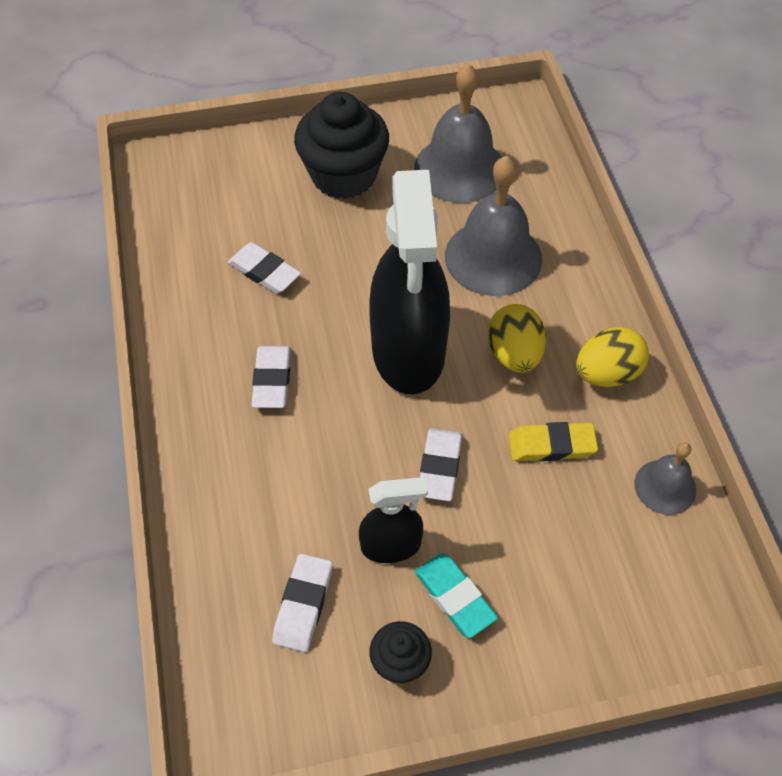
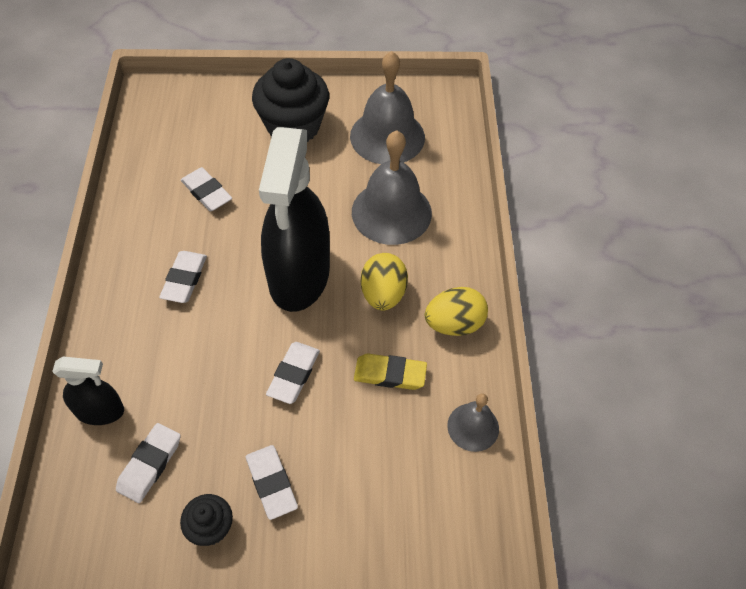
camera: 10 degrees right, 0 degrees up
(391, 545) = (234, 430): black spray bottle -> black spray bottle (100, 411)
(455, 597) = (271, 483): turquoise eraser -> white eraser

